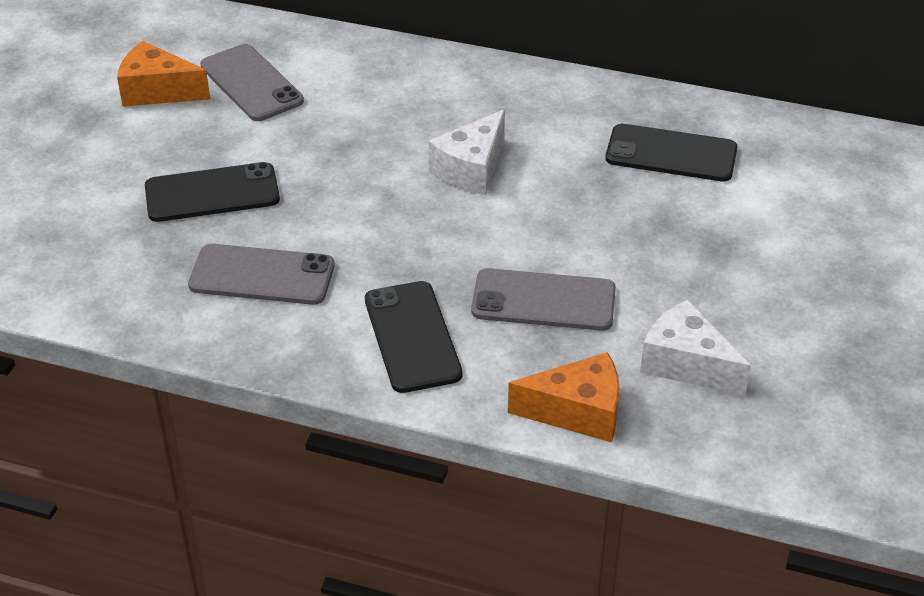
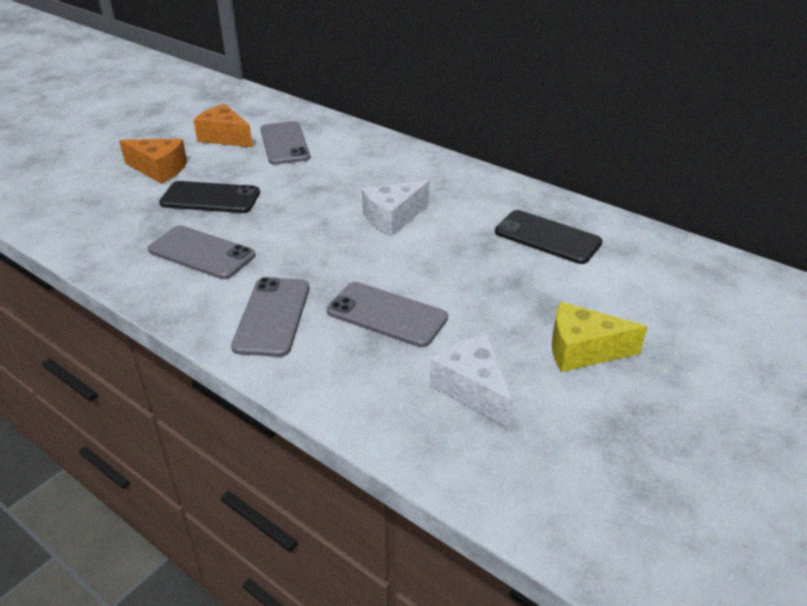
camera: 20 degrees right, 5 degrees down
(412, 337) = (272, 316): black phone -> grey phone
(577, 412) = (359, 403): orange cheese -> orange cheese (159, 169)
(777, 289) = (582, 350): none -> yellow cheese

